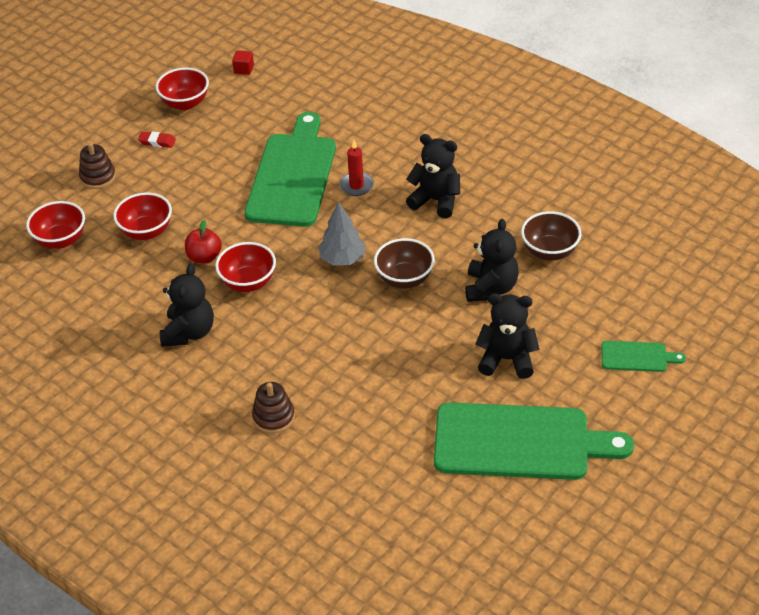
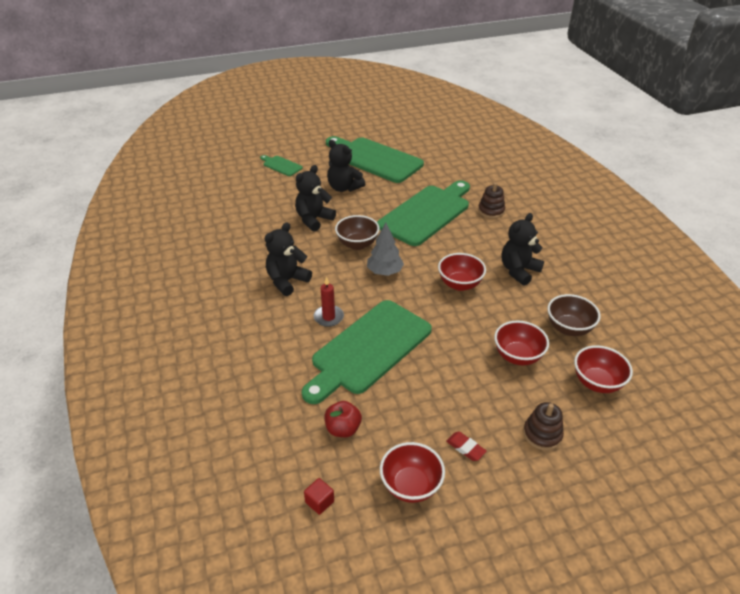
camera: 150 degrees left, 5 degrees down
(204, 257) = (481, 315): red apple -> red apple (343, 429)
(358, 369) = (427, 213): none -> green cutting board
(436, 200) = (287, 281): black teddy bear -> black teddy bear turned 75 degrees clockwise
(549, 251) = (258, 223): brown bowl -> brown bowl (568, 328)

